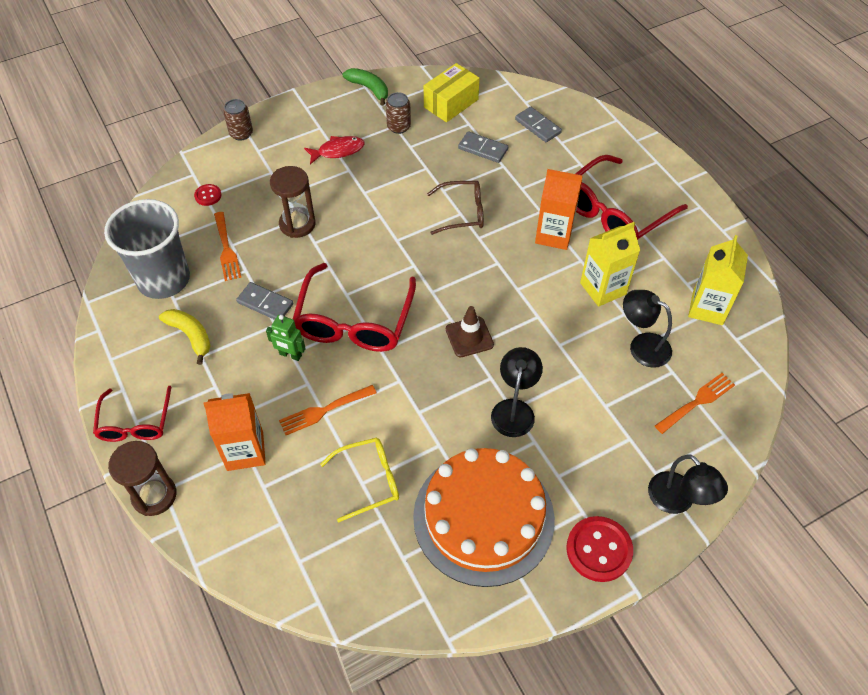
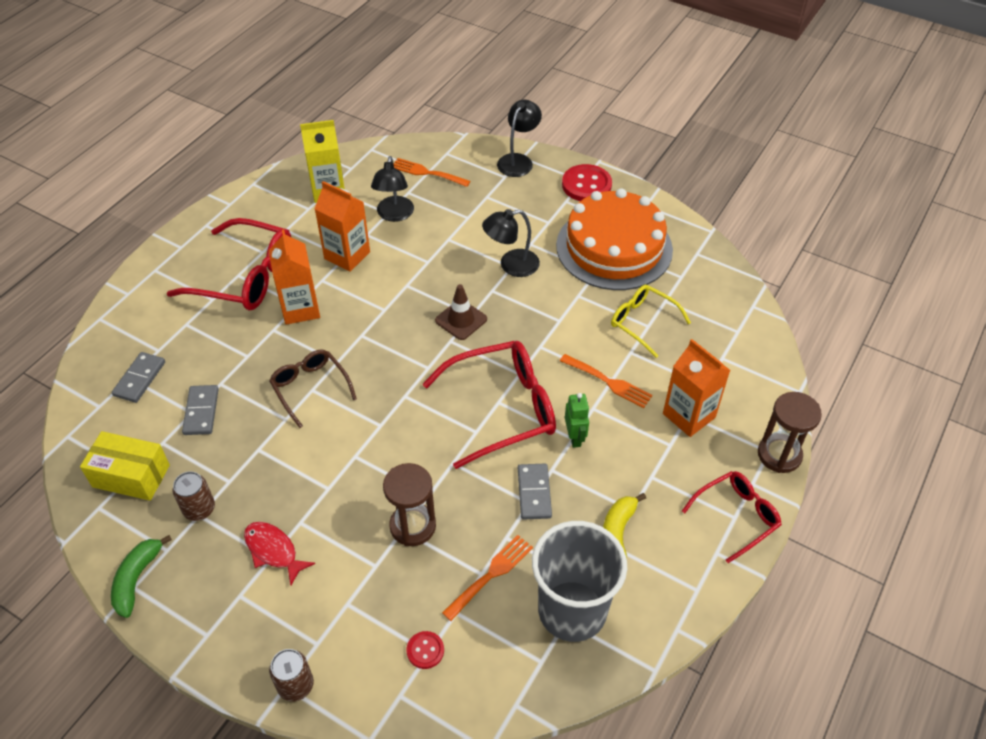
camera: 120 degrees left, 5 degrees down
(603, 288) = (347, 255): yellow carton -> orange carton

